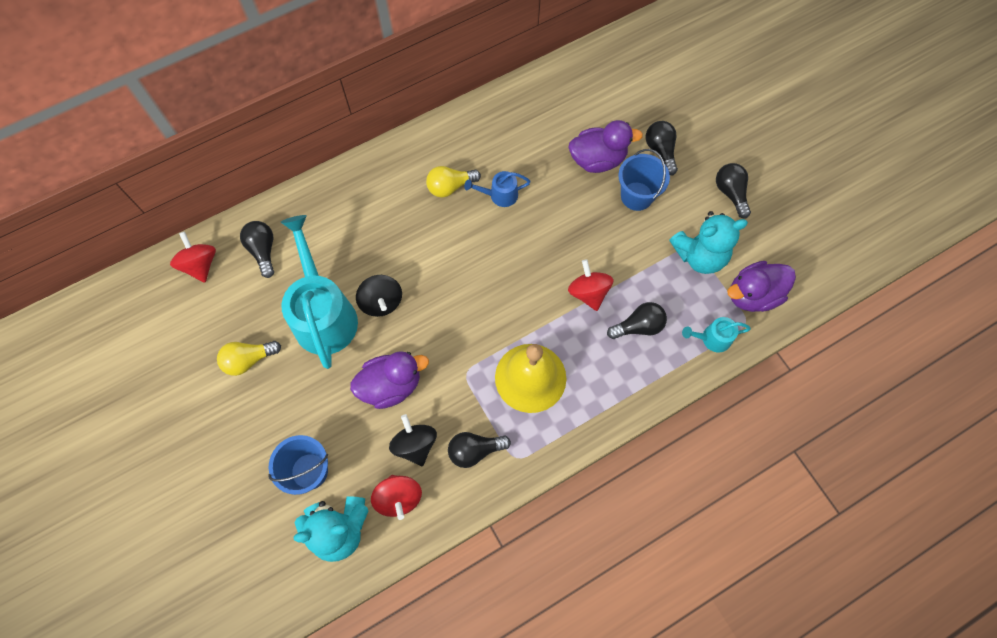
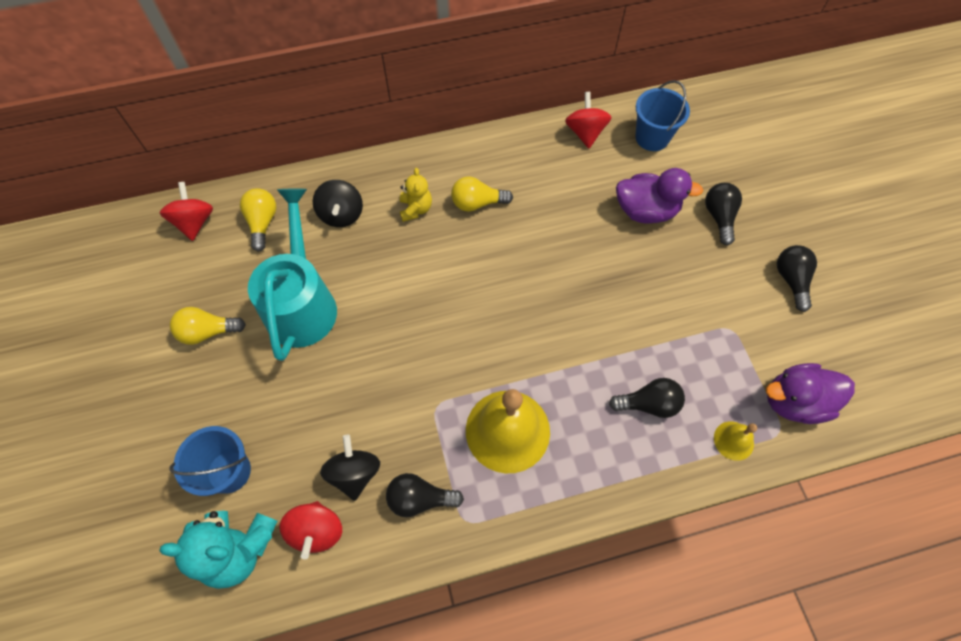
camera: 15 degrees right, 5 degrees down
(263, 251) = (262, 223): black light bulb -> yellow light bulb
(381, 302) = (367, 305): black spinning top -> black spinning top (341, 214)
(391, 385) = (349, 398): purple duck -> none
(397, 205) = (416, 209): none -> yellow teddy bear
(499, 195) = (527, 224): blue watering can -> none
(588, 292) = (599, 351): red spinning top -> red spinning top (585, 133)
(636, 196) = (681, 259): blue bucket -> blue bucket (652, 137)
(699, 256) = (739, 341): turquoise teddy bear -> none
(712, 339) = (733, 440): turquoise watering can -> yellow bell

